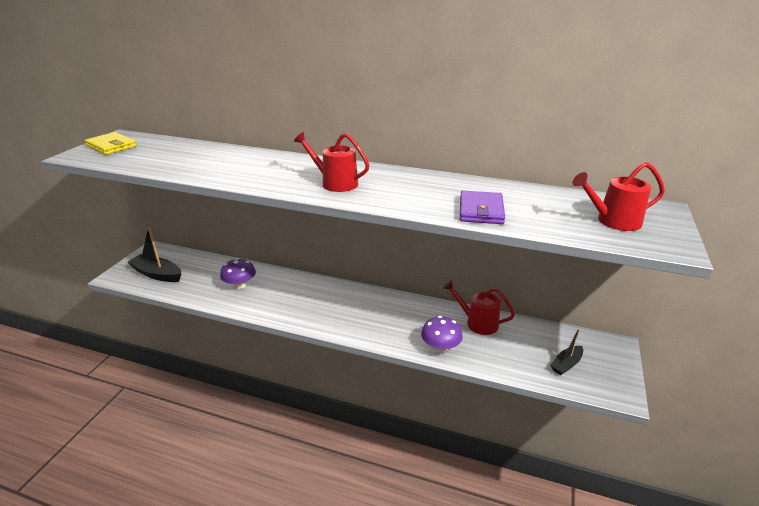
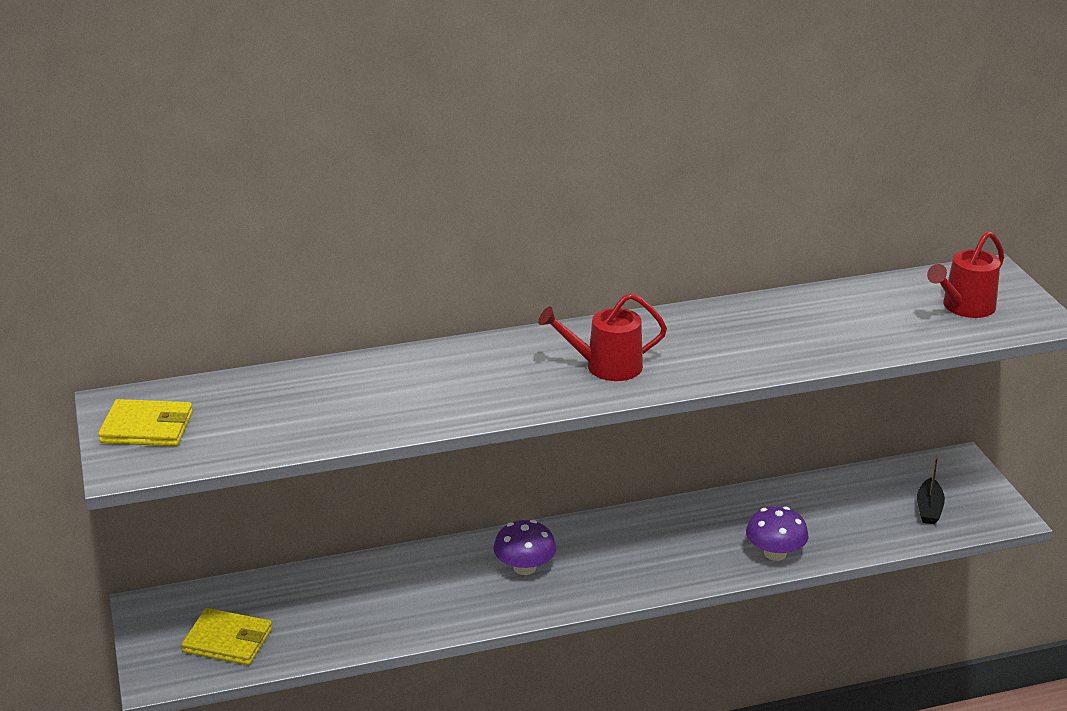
camera: 35 degrees left, 0 degrees up
(157, 274) = (228, 640): black boat -> yellow wallet
(240, 285) = (395, 595): purple mushroom -> purple mushroom (524, 567)
(478, 323) = (786, 502): red watering can -> none
(481, 210) = (825, 343): purple wallet -> none

